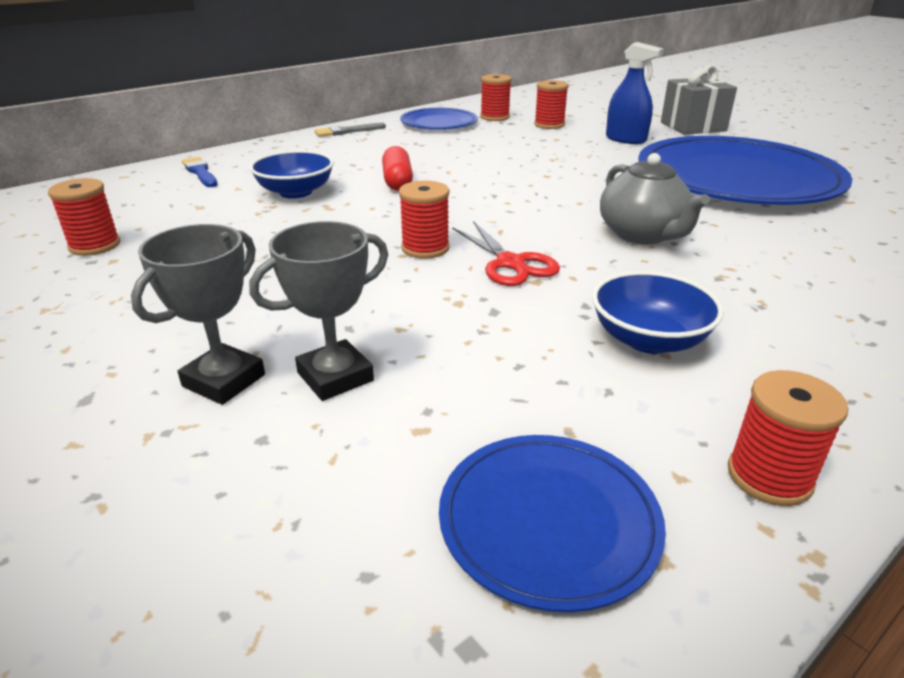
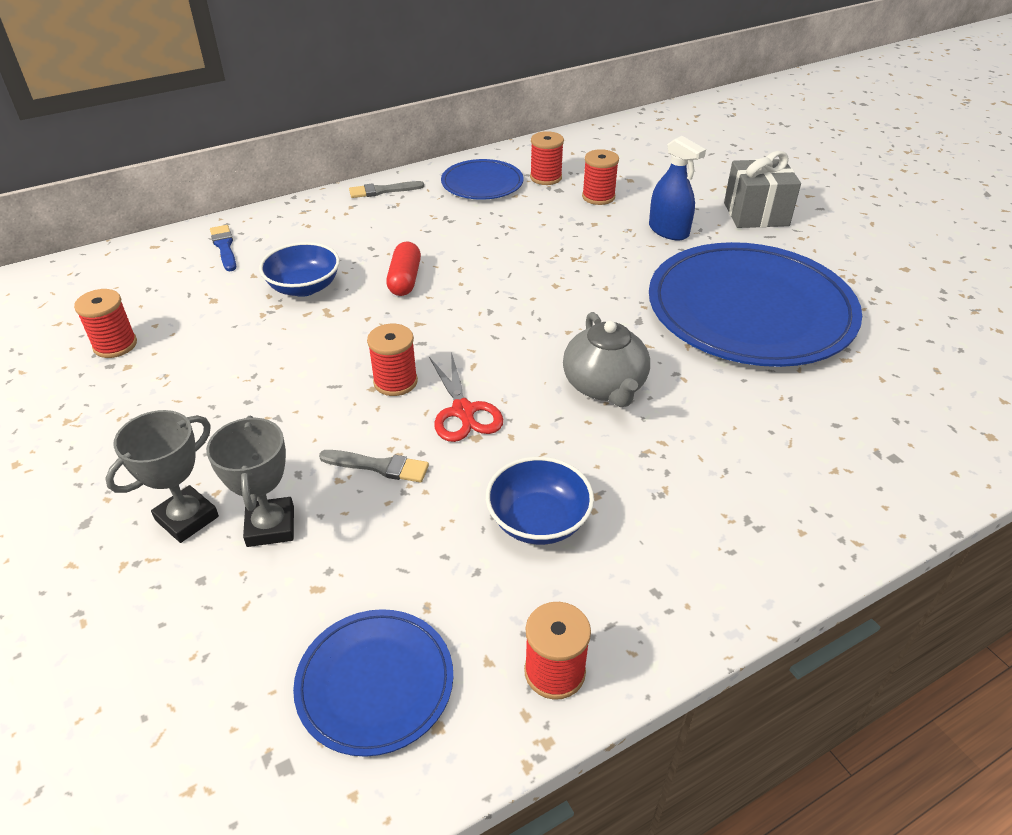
camera: 10 degrees right, 10 degrees up
(335, 377) = (271, 526): grey trophy -> grey trophy turned 75 degrees counterclockwise
(442, 313) = (379, 466): none -> grey brush

